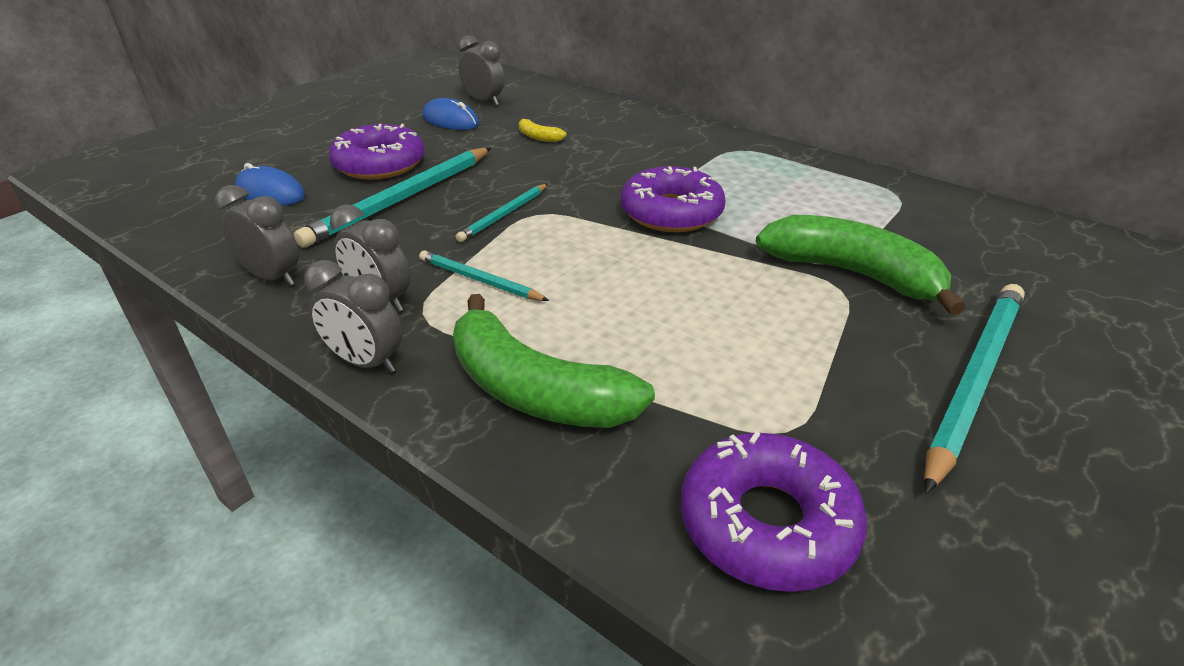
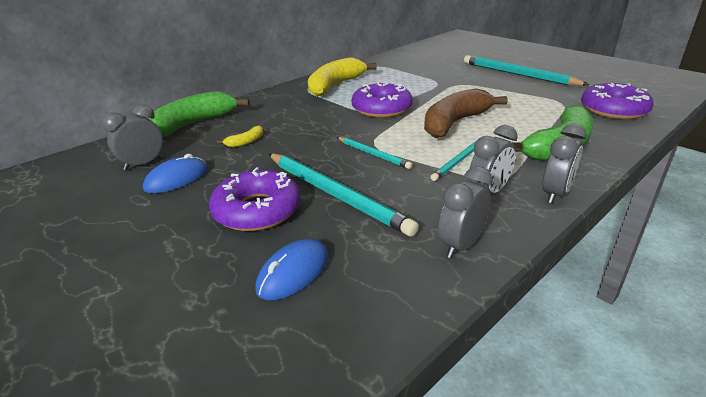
camera: 80 degrees left, 5 degrees down
(626, 279) = (454, 123): none -> brown banana
(762, 169) = (335, 85): none -> yellow banana
(852, 274) = (447, 81): green banana -> green banana (192, 124)

